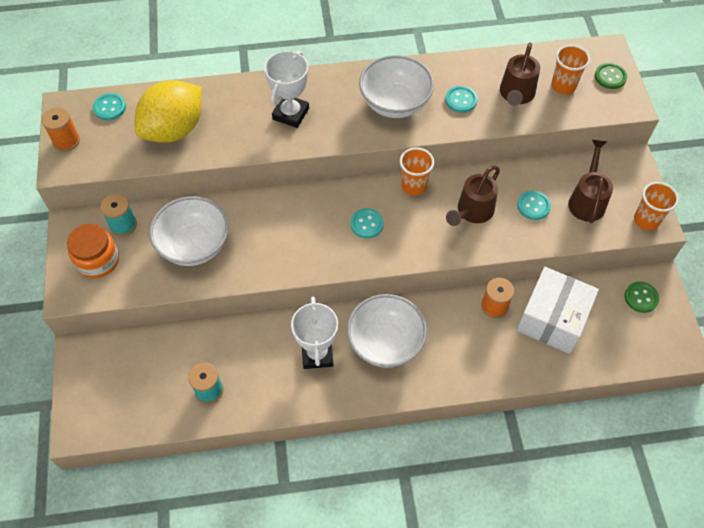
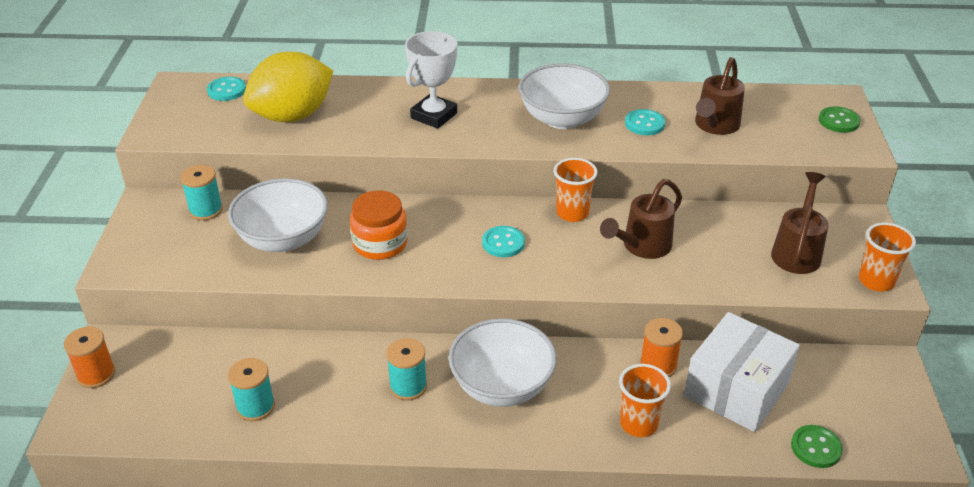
camera: 10 degrees right, 20 degrees down
(66, 141) = (166, 113): orange spool -> orange spool (96, 374)
(98, 260) = (163, 240): orange jar -> orange jar (380, 244)
(317, 354) = (408, 386): white trophy -> turquoise spool
(533, 206) = (724, 249): turquoise button -> none
(563, 86) = (776, 123): orange cup -> orange cup (638, 424)
(641, 297) = (865, 382): green button -> green button (816, 448)

